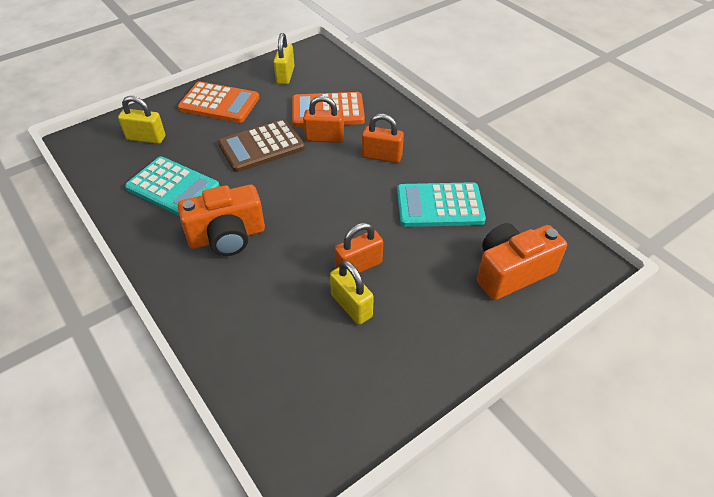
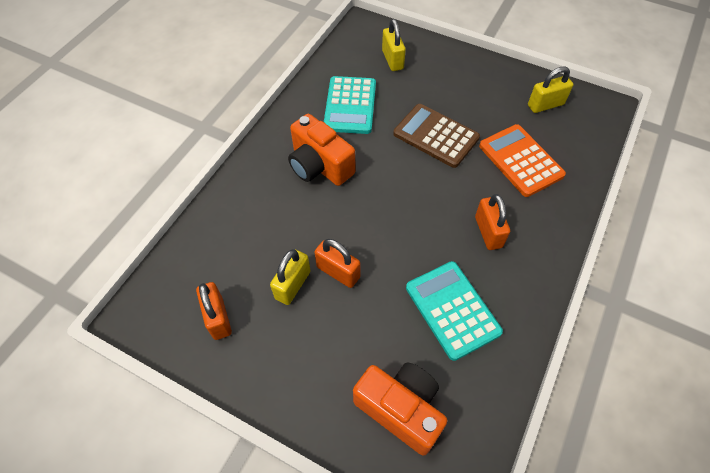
camera: 65 degrees right, 10 degrees up
(219, 103) = (468, 80): orange calculator -> none
(324, 138) = (480, 175): orange padlock -> orange padlock (218, 318)

